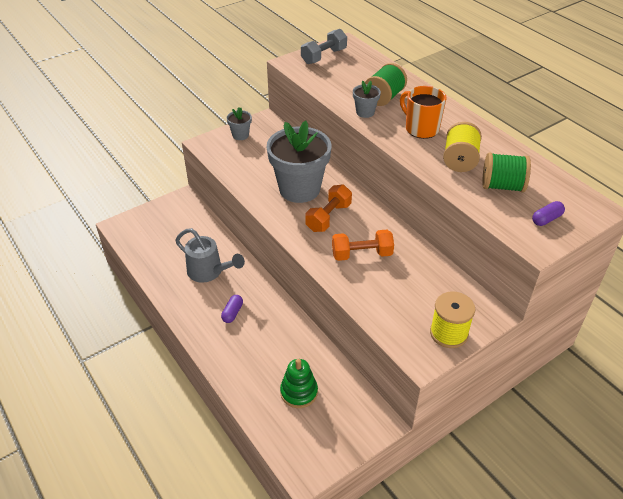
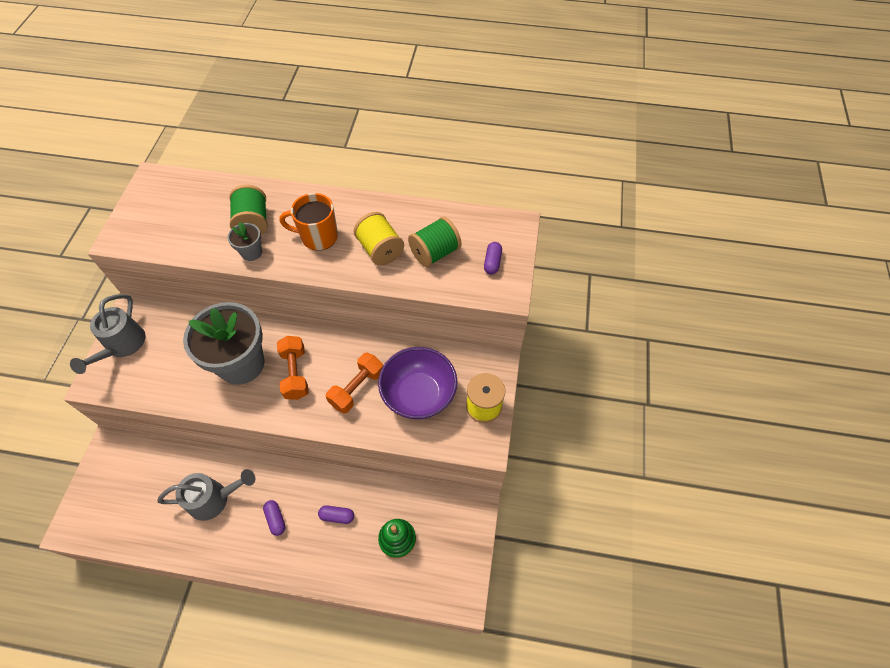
camera: 45 degrees left, 15 degrees up
(240, 135) = (122, 346): grey flower pot -> grey watering can
(273, 343) = (337, 516): none -> purple capsule
(323, 56) = (145, 209): grey dumbbell -> none
(403, 290) = (419, 395): none -> purple bowl

